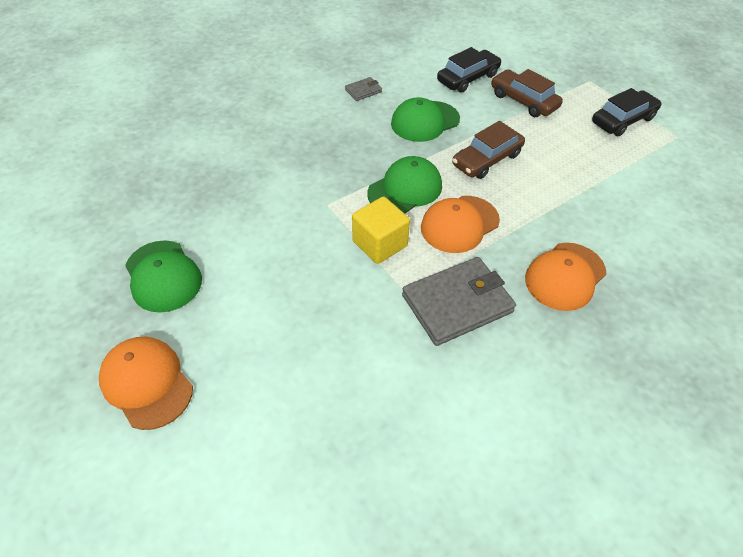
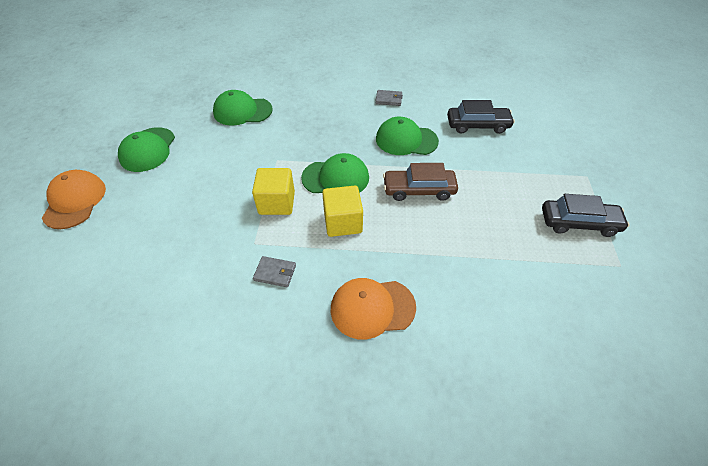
camera: 40 degrees right, 0 degrees up
(224, 176) = (242, 111): none -> green cap
(457, 303) = (275, 273): grey wallet -> grey wallet, size x0.46
(459, 224) = (343, 222): orange cap -> yellow cube
(523, 101) = (503, 163): brown car -> none

